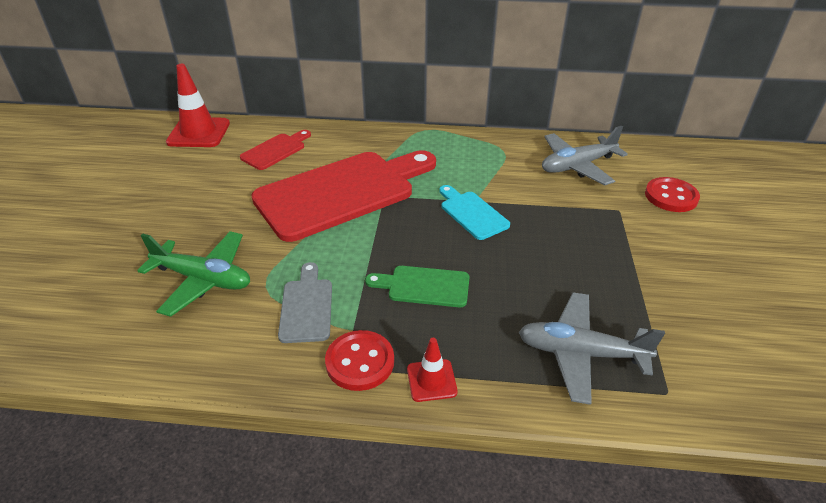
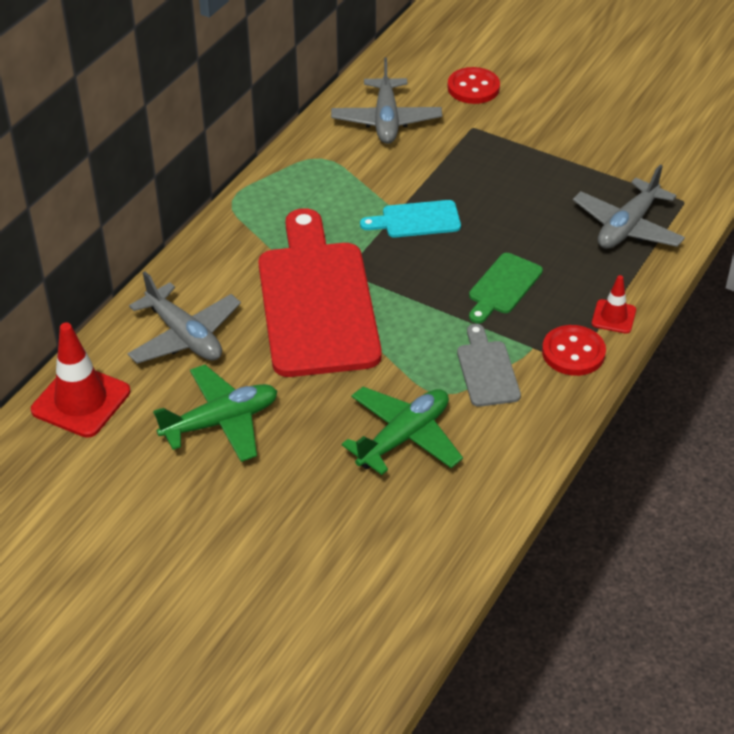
camera: 65 degrees left, 5 degrees up
(195, 188) = (221, 422): none -> green plane
(275, 150) = (184, 336): red cutting board -> grey plane
(306, 306) = (487, 370): grey cutting board -> grey cutting board turned 60 degrees clockwise

